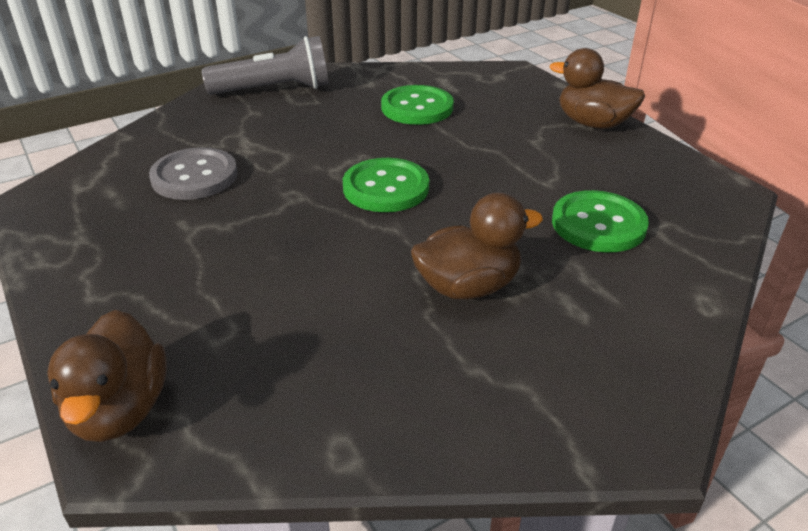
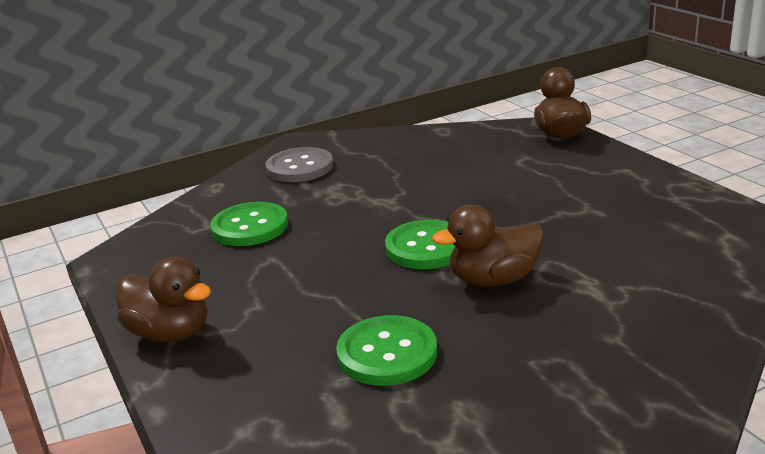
camera: 175 degrees left, 10 degrees down
(194, 176) = (622, 250): grey button -> grey button (299, 167)
(274, 89) = (608, 385): grey flashlight -> none
(468, 286) = (367, 186): brown duck -> brown duck (493, 280)

